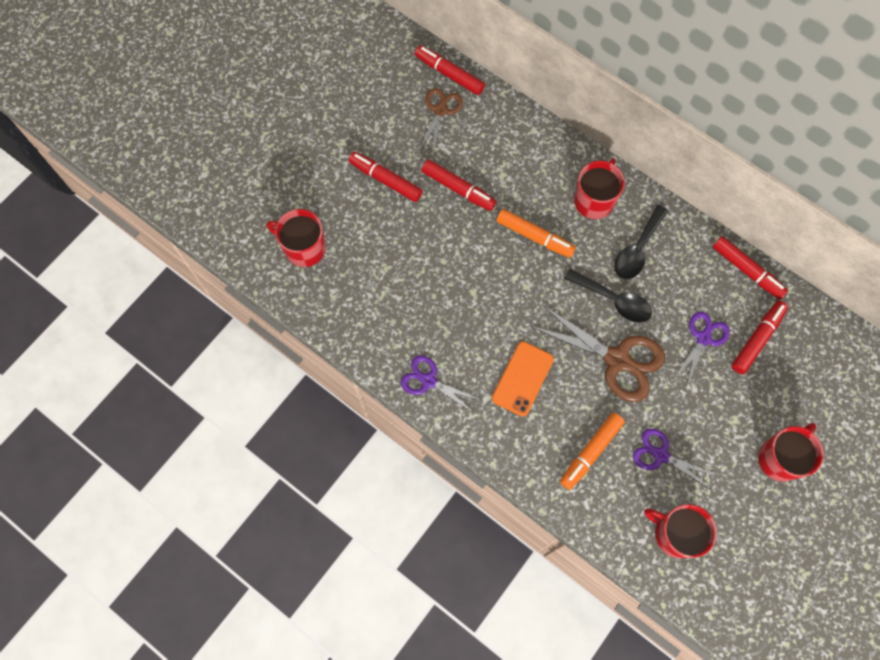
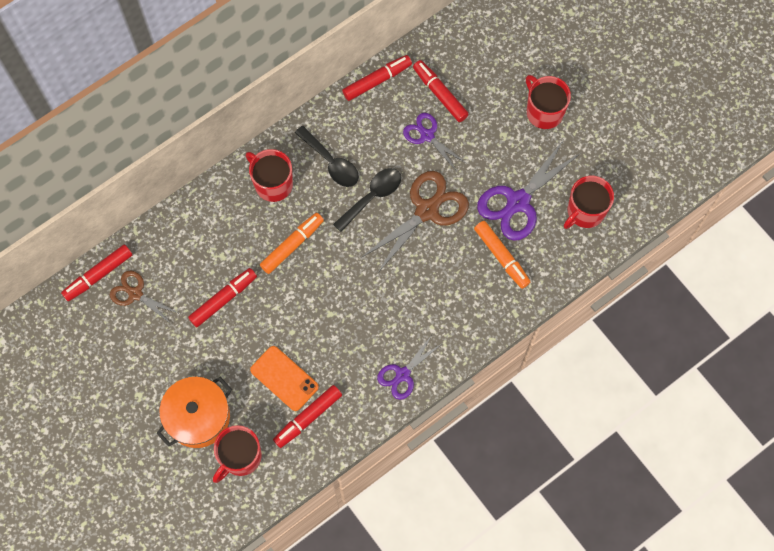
camera: 75 degrees left, 0 degrees up
(334, 199) = (198, 417): none -> orange pot
(385, 180) = (193, 363): red marker -> red marker (308, 418)
(522, 378) = (422, 294): orange phone -> orange phone (284, 378)
(661, 455) = (518, 202): purple scissors -> purple scissors, size x1.68

